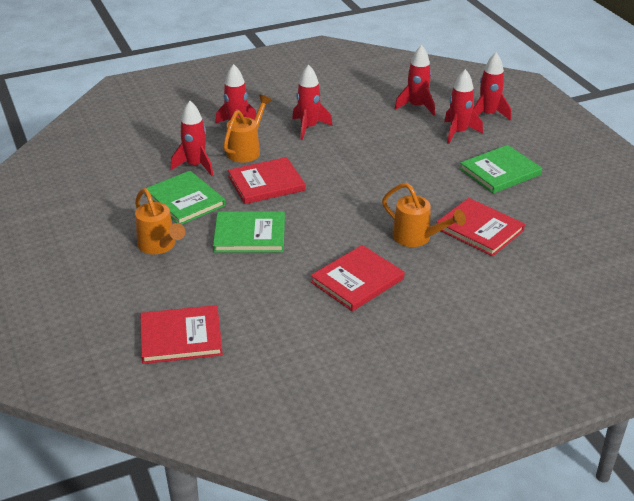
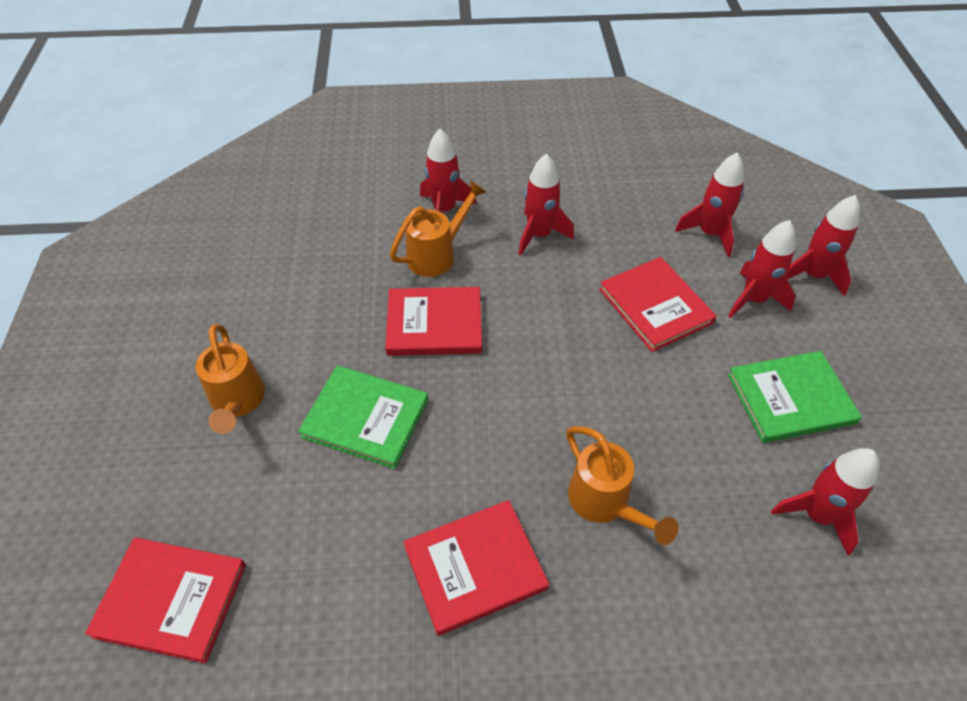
camera: 20 degrees right, 15 degrees up
(185, 200) = (313, 325): green book -> none
(195, 166) = (358, 265): red rocket -> red rocket (817, 515)
(479, 229) = (712, 516): red book -> red book (655, 306)

